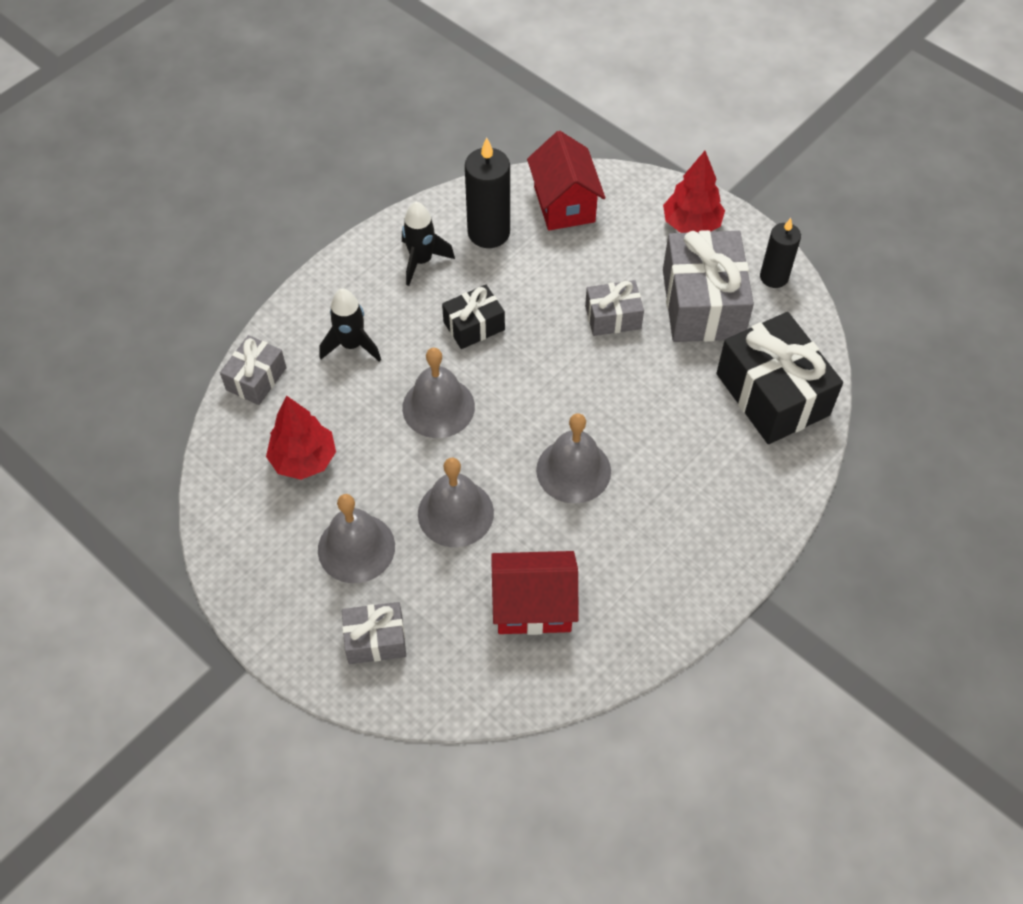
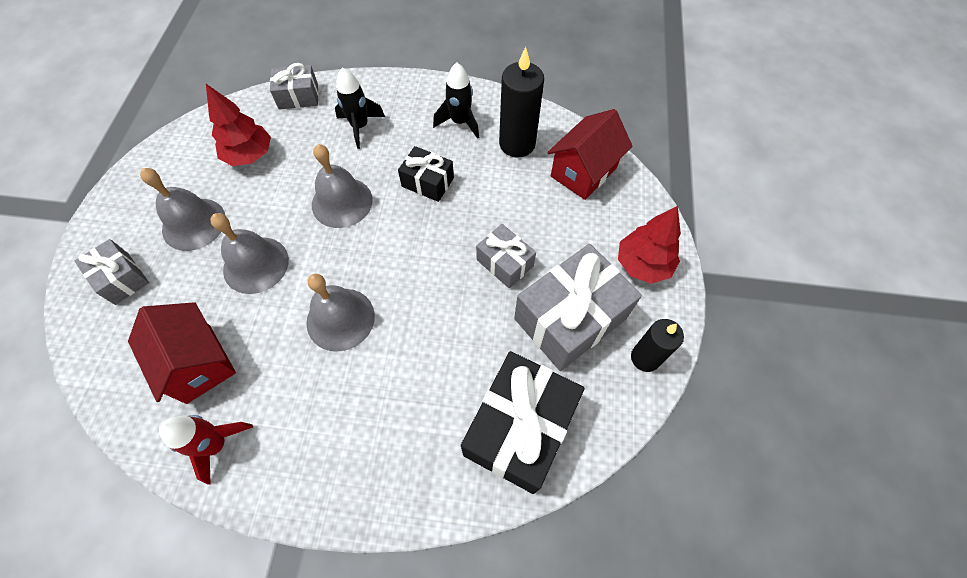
camera: 55 degrees right, 5 degrees up
(630, 622) = (217, 444): none -> red rocket

